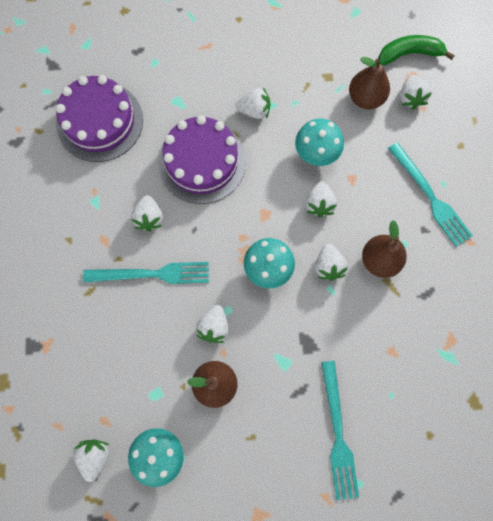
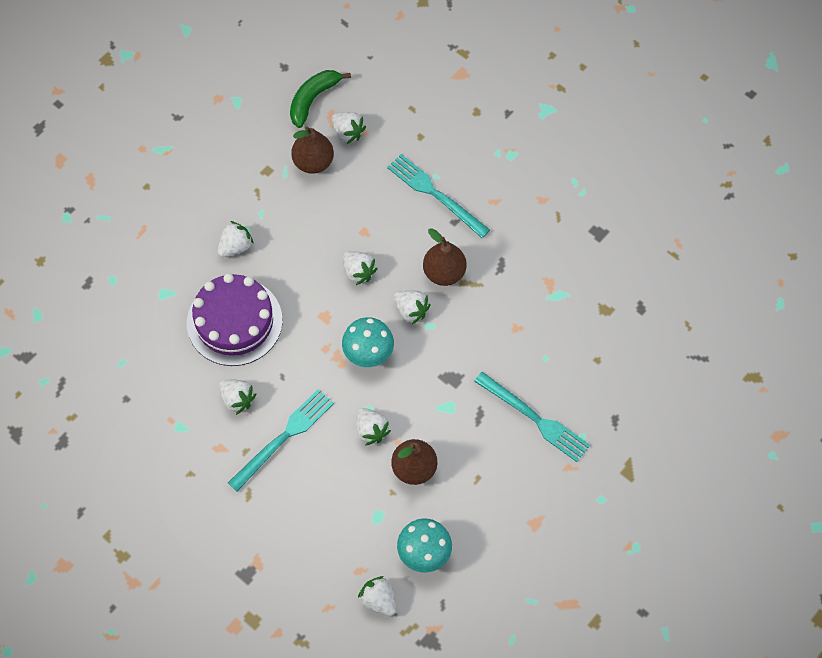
camera: 45 degrees left, 10 degrees down
(99, 121) = (116, 364): purple cake -> none
(316, 153) = (317, 236): turquoise mushroom -> none
(430, 197) = (435, 194): turquoise fork -> turquoise fork turned 150 degrees counterclockwise

